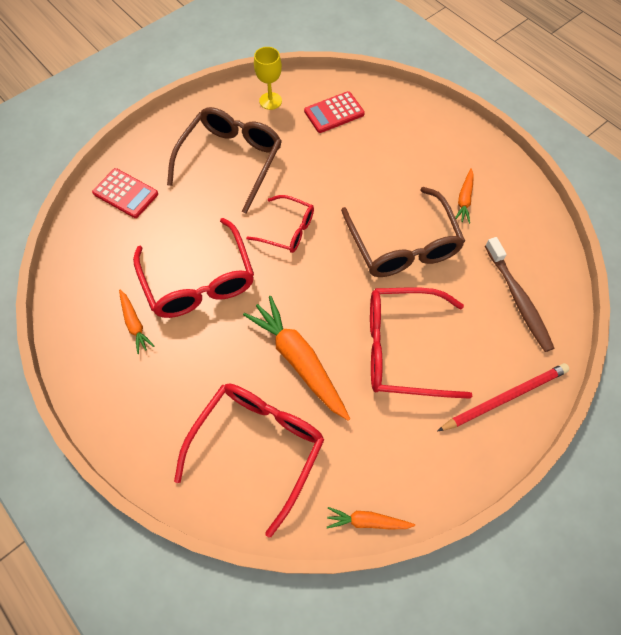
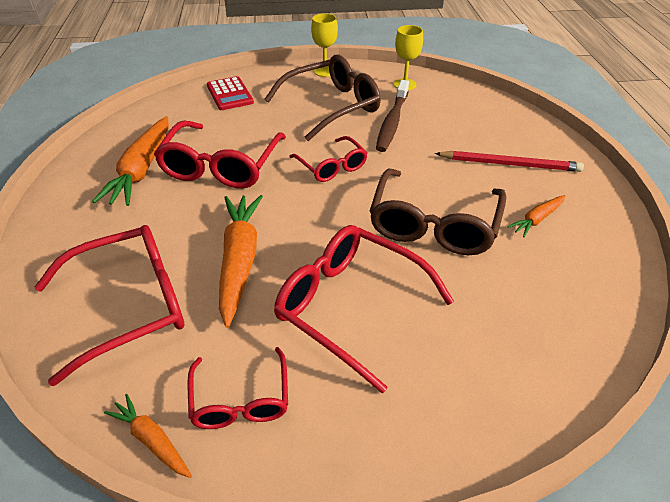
camera: 35 degrees right, 20 degrees down
(134, 324) = (142, 169): orange carrot -> orange carrot, size x1.95
(187, 118) = (325, 71): none -> yellow goblet
(334, 113) = (455, 110): red calculator -> none
(394, 459) = (240, 400): none -> red glasses
(505, 397) = (427, 420): red pencil -> red pencil (510, 164)
(518, 299) = (530, 333): brown toothbrush -> brown toothbrush (392, 122)

